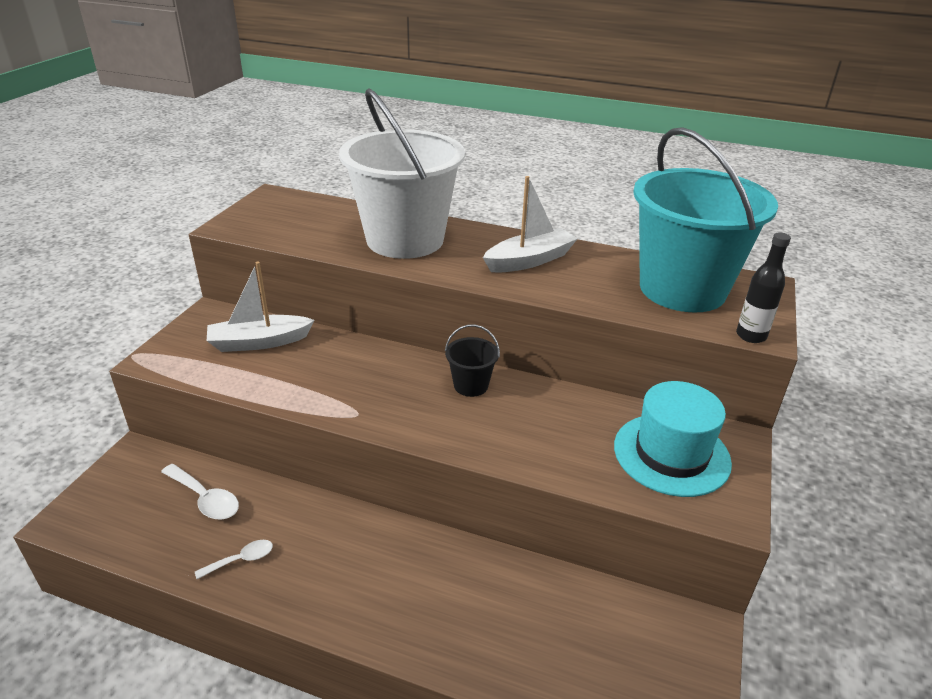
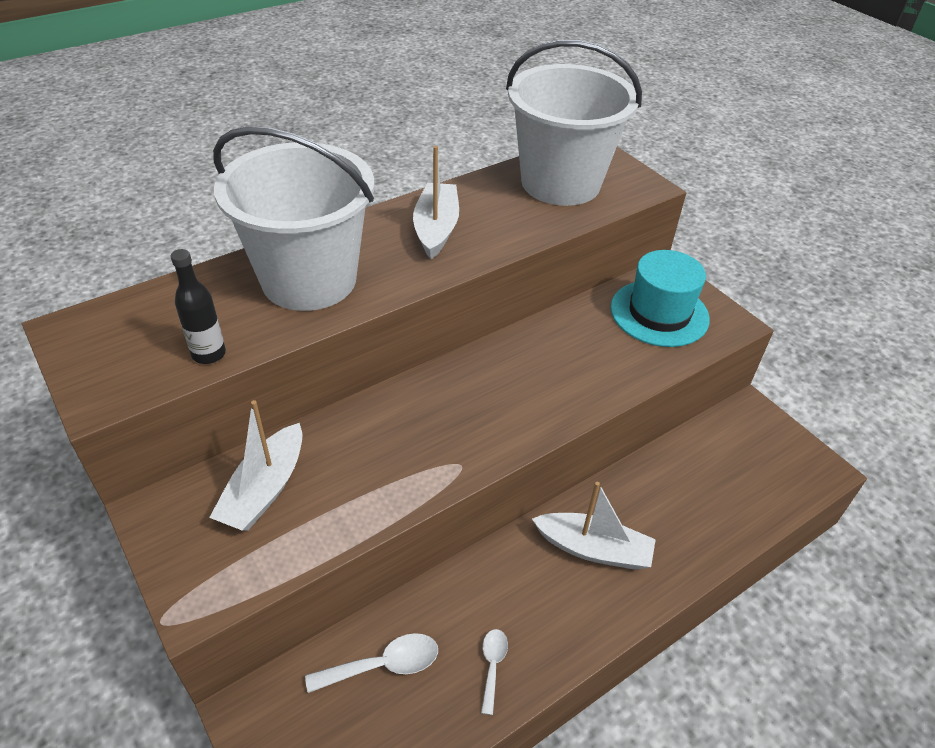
camera: 55 degrees left, 10 degrees up
(402, 573) = (593, 549): none -> white boat
(471, 385) = (488, 370): black bucket -> none
(682, 289) = (560, 183): turquoise bucket -> white bucket
(751, 336) = (646, 192): black bottle -> black bottle (209, 354)

